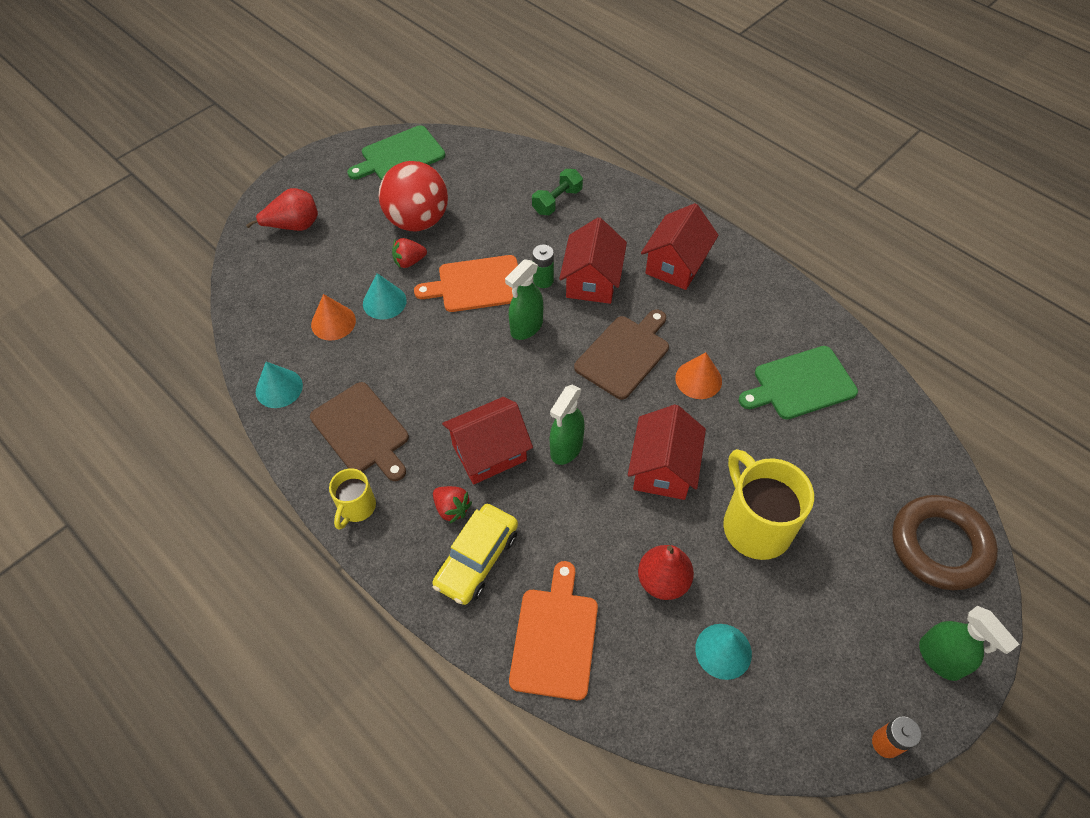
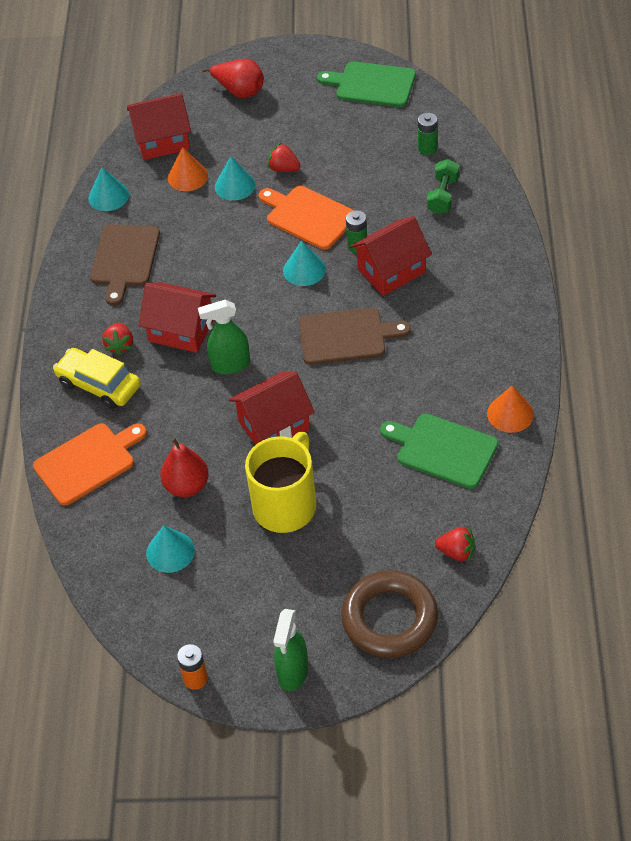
camera: 50 degrees right, 5 degrees down
(356, 507) = (69, 302): yellow mug -> none
(418, 221) = (325, 143): red ball -> none
(477, 559) = (99, 385): yellow car -> yellow car turned 45 degrees clockwise
(502, 175) = (427, 148): none -> green battery
(526, 327) = (304, 270): green spray bottle -> turquoise cone
(557, 201) = (443, 196): green dumbbell -> green dumbbell turned 75 degrees counterclockwise
(676, 265) = (468, 303): red house -> red house (162, 141)
(698, 379) = (374, 391): orange cone -> orange cone (510, 413)
(909, 452) = (456, 552): none -> red strawberry

